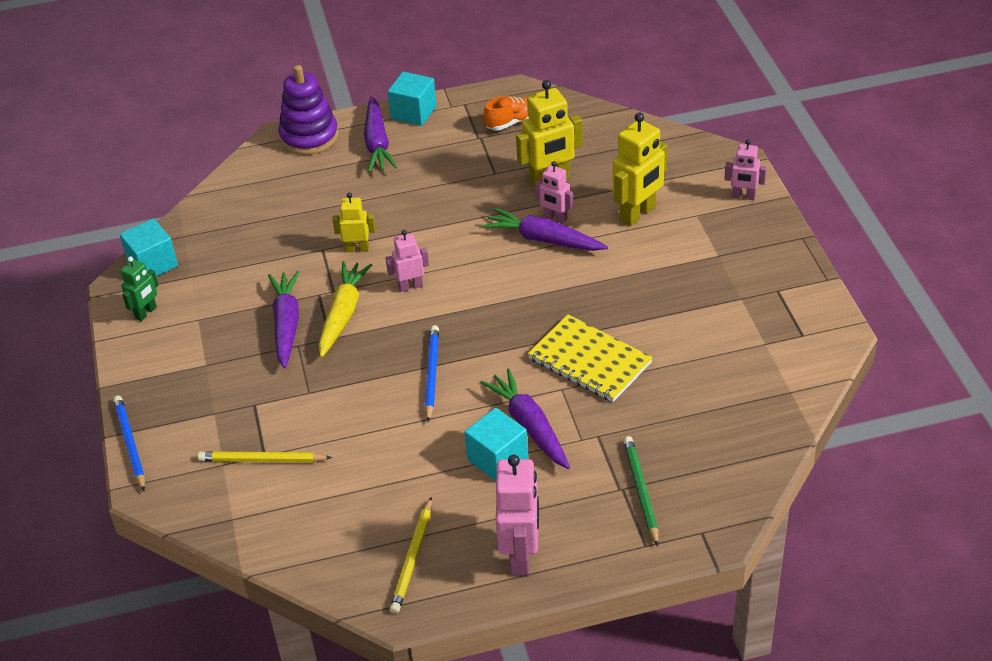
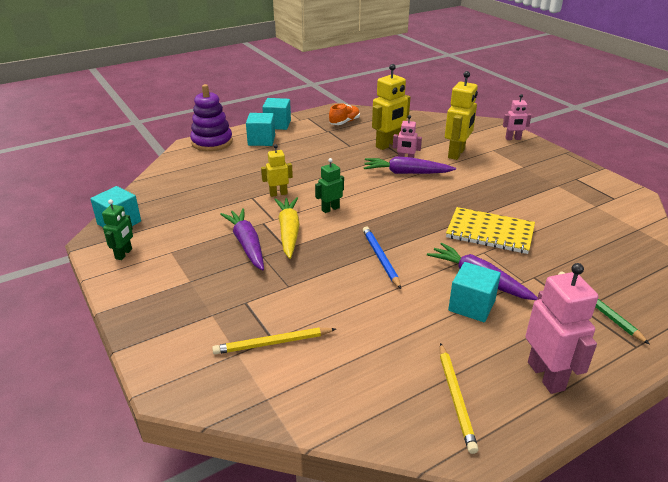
camera: 20 degrees left, 10 degrees down
(130, 444) = (141, 353): blue pencil -> none
(377, 143) = (261, 140): purple carrot -> turquoise cube
(410, 286) = (330, 209): pink robot -> green robot

